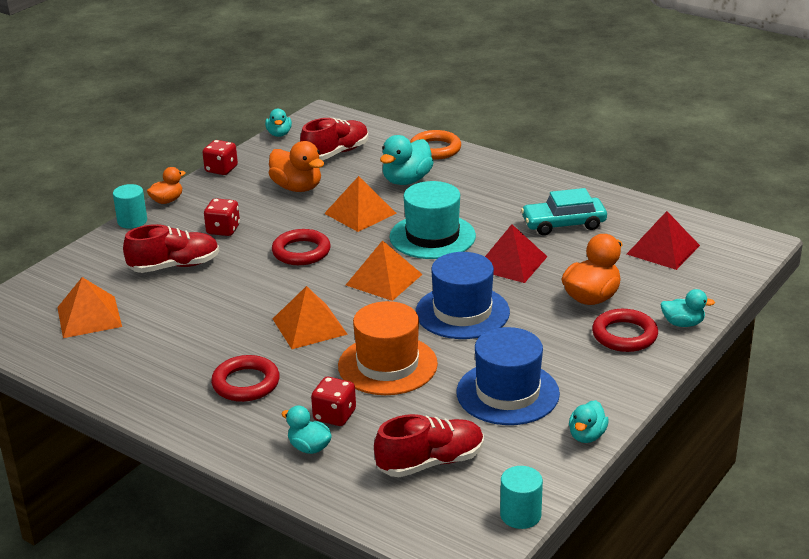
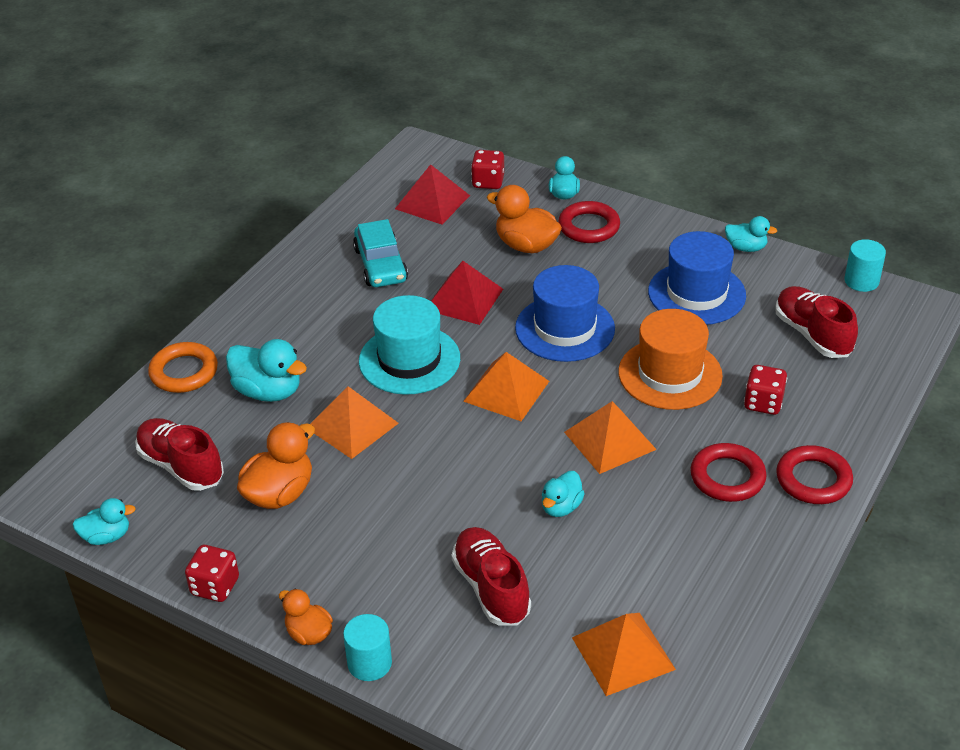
camera: 95 degrees left, 10 degrees up
(223, 230) = (394, 553): red dice -> red dice (488, 182)
(301, 252) = (449, 468): red ring -> red ring (813, 479)
(309, 447) = (817, 415): turquoise duck -> turquoise duck (561, 507)

